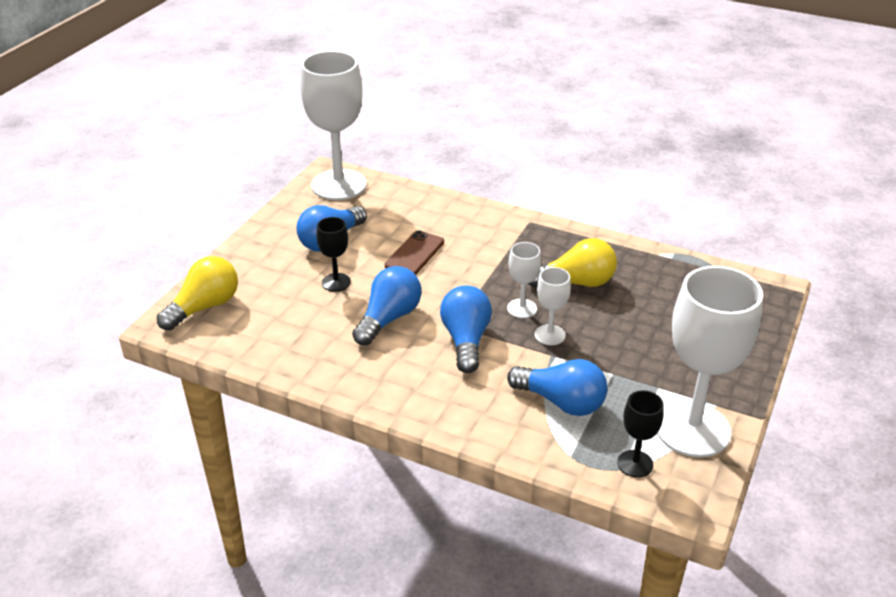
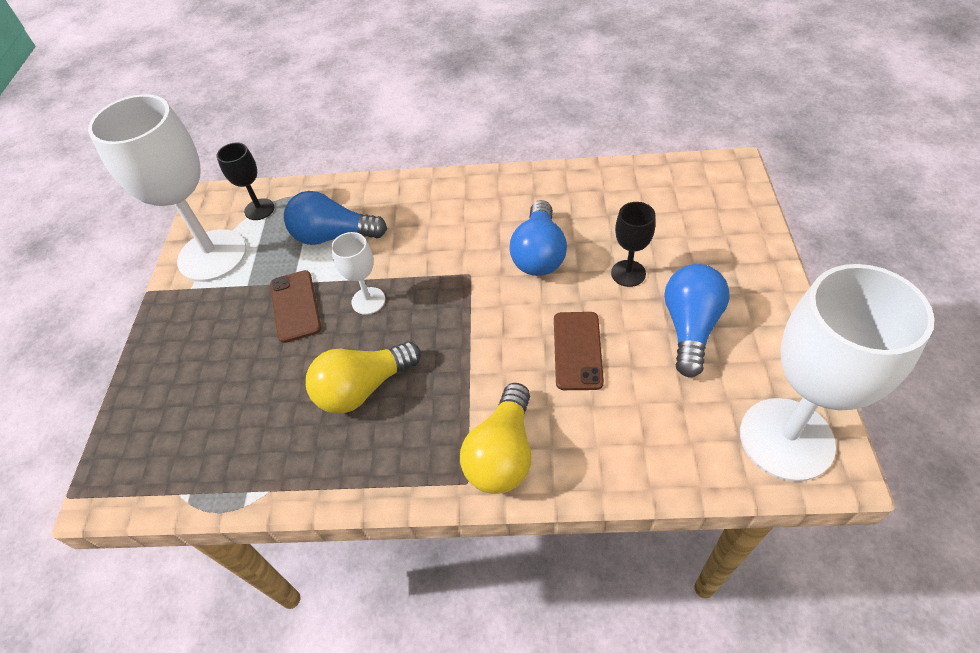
camera: 160 degrees right, 15 degrees up
(204, 307) = (720, 195): yellow light bulb -> yellow light bulb (502, 453)
(466, 340) = (449, 261): blue light bulb -> none
(522, 308) = (411, 322): white goblet -> none
(615, 353) = (295, 306): none -> brown phone

